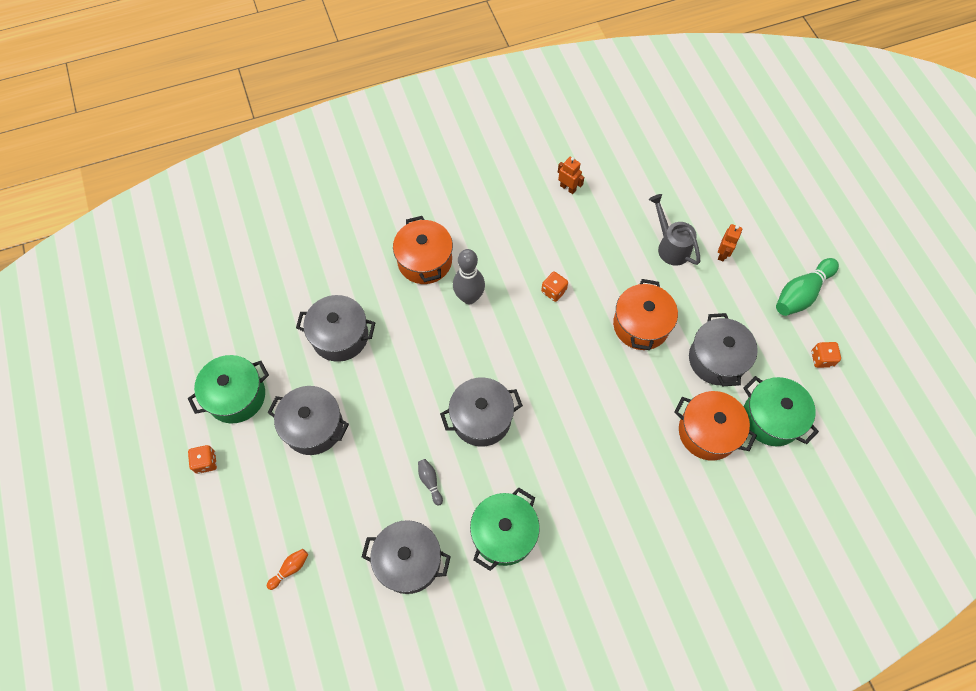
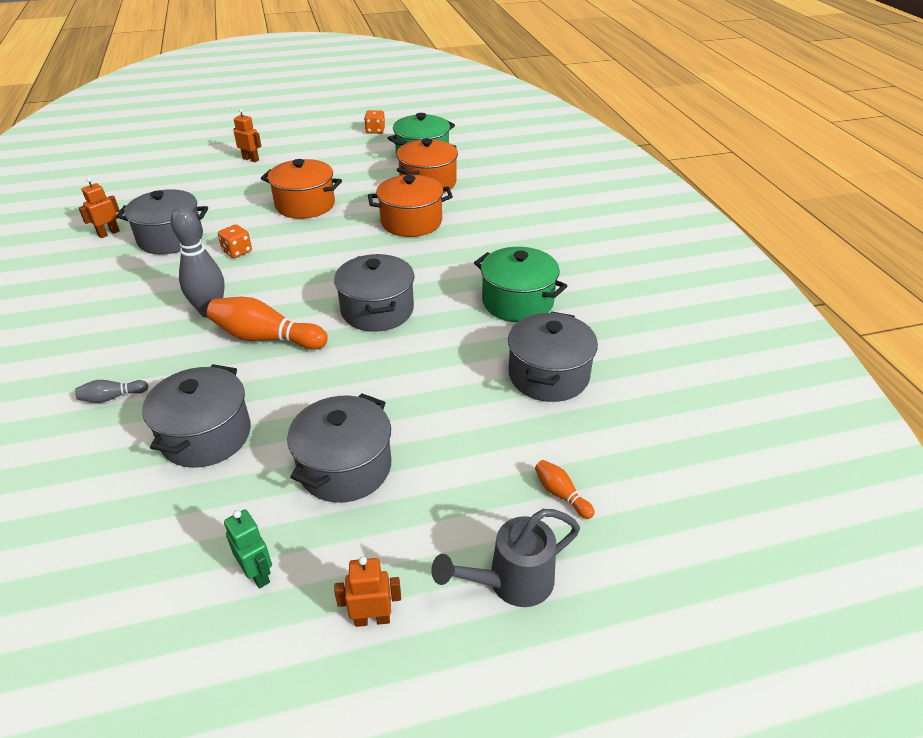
camera: 85 degrees left, 25 degrees down
(206, 462) = (372, 619): orange dice -> orange robot
(236, 396) = (258, 574): green pot -> green robot
(424, 261) = (132, 346): orange pot -> orange pot (411, 222)
(430, 482) = (449, 354): grey bowling pin -> grey bowling pin (112, 397)
(440, 345) = (266, 338): none -> orange bowling pin
(670, 246) = (226, 182): grey watering can -> grey watering can (511, 582)
(716, 359) = (358, 172): grey pot -> grey pot (170, 238)
(801, 294) = (311, 132): green bowling pin -> none

